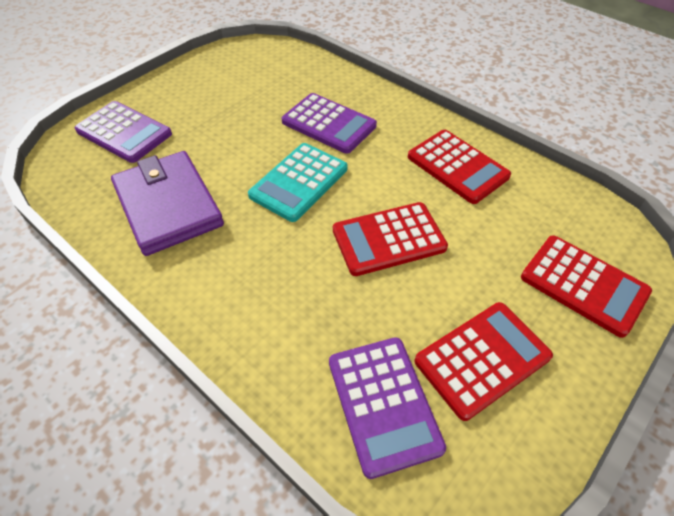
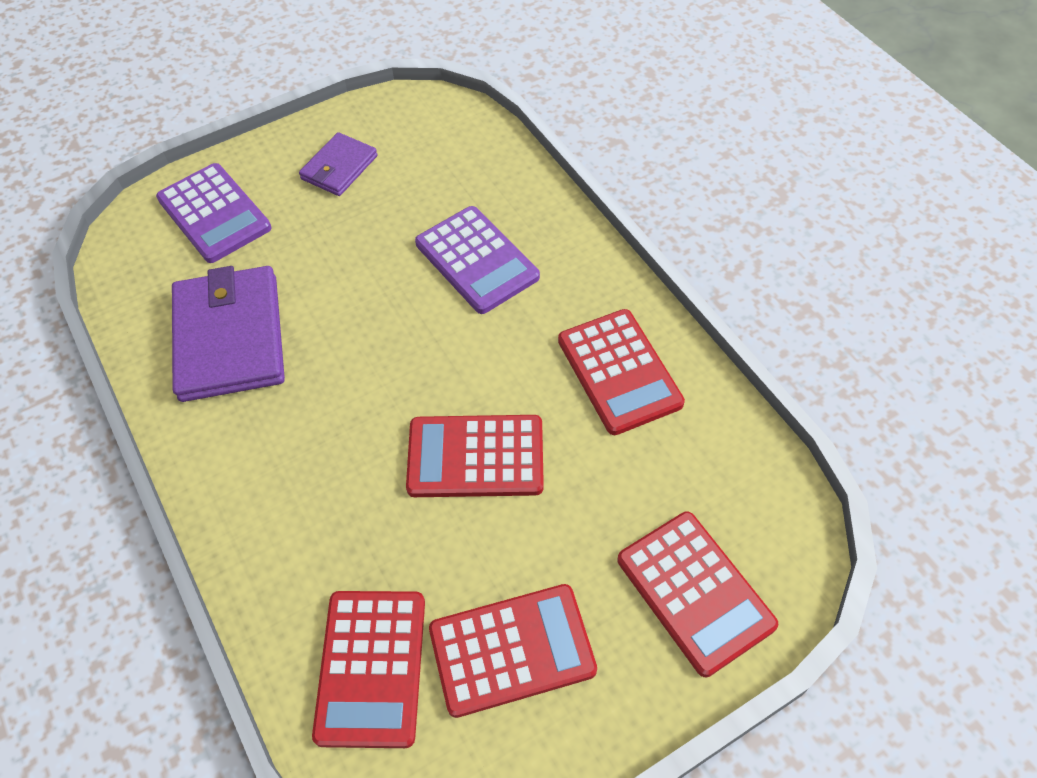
camera: 20 degrees right, 5 degrees up
(206, 90) = (339, 167): none -> purple wallet
(299, 182) = (399, 343): turquoise calculator -> none
(383, 404) = (371, 667): purple calculator -> red calculator

